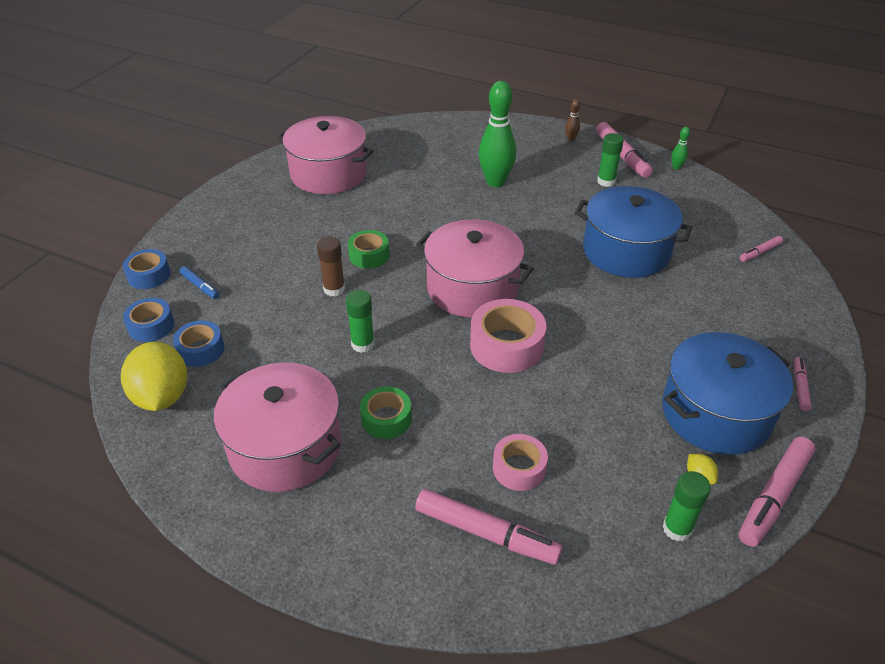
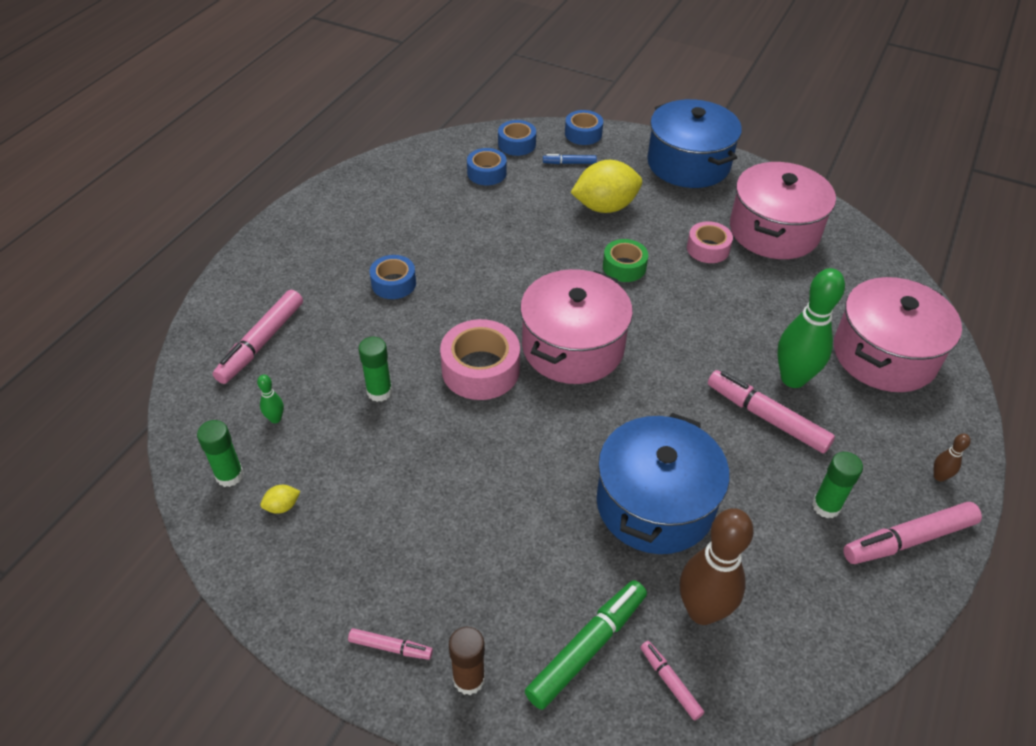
camera: 90 degrees right, 5 degrees up
(162, 396) = (435, 160): yellow lemon -> yellow lemon (605, 207)
(200, 286) = (569, 163): blue marker -> blue marker turned 45 degrees clockwise
(285, 447) = (373, 227): pink pot -> pink pot (884, 355)
(334, 289) = (568, 244): brown glue stick -> brown glue stick (469, 679)
(362, 344) = (488, 266): green glue stick -> green glue stick (379, 392)
(386, 419) = (393, 283): green tape -> blue tape
(519, 468) = (322, 368): pink tape -> pink tape (708, 249)
(676, 167) = (896, 615): green bowling pin -> green bowling pin (275, 419)
(704, 236) = (702, 611): none -> brown bowling pin
(715, 413) = (362, 542): blue pot -> blue pot (688, 163)
(753, 286) = (587, 648): none -> green marker
(774, 496) = (243, 568): pink marker -> pink marker (766, 417)

